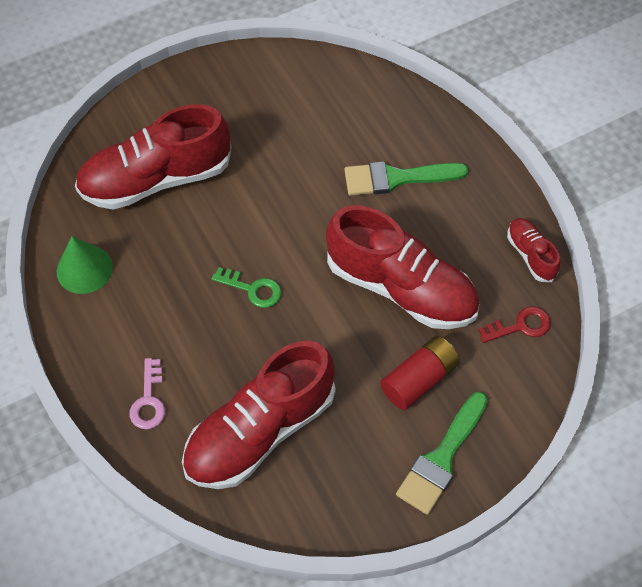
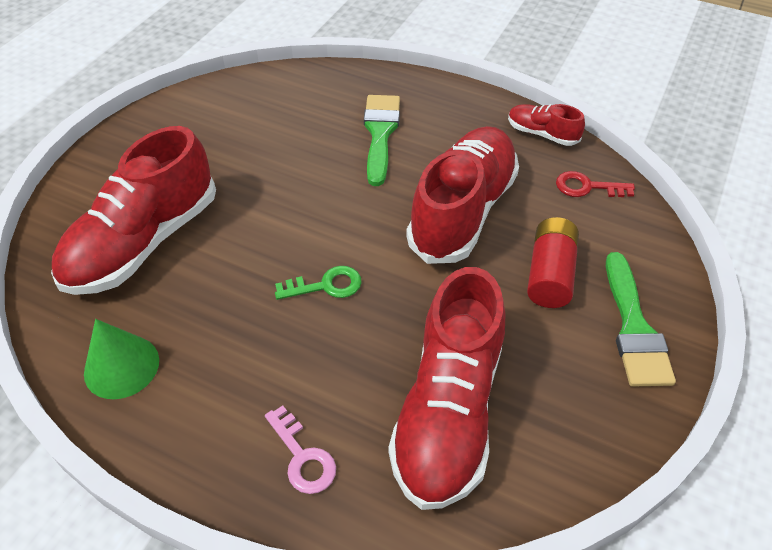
camera: 35 degrees left, 10 degrees down
(396, 178) = (380, 133): green brush -> green brush turned 135 degrees clockwise
(401, 287) = (462, 211): red shoe -> red shoe turned 60 degrees counterclockwise
(520, 326) = (587, 187): red key -> red key turned 120 degrees counterclockwise

